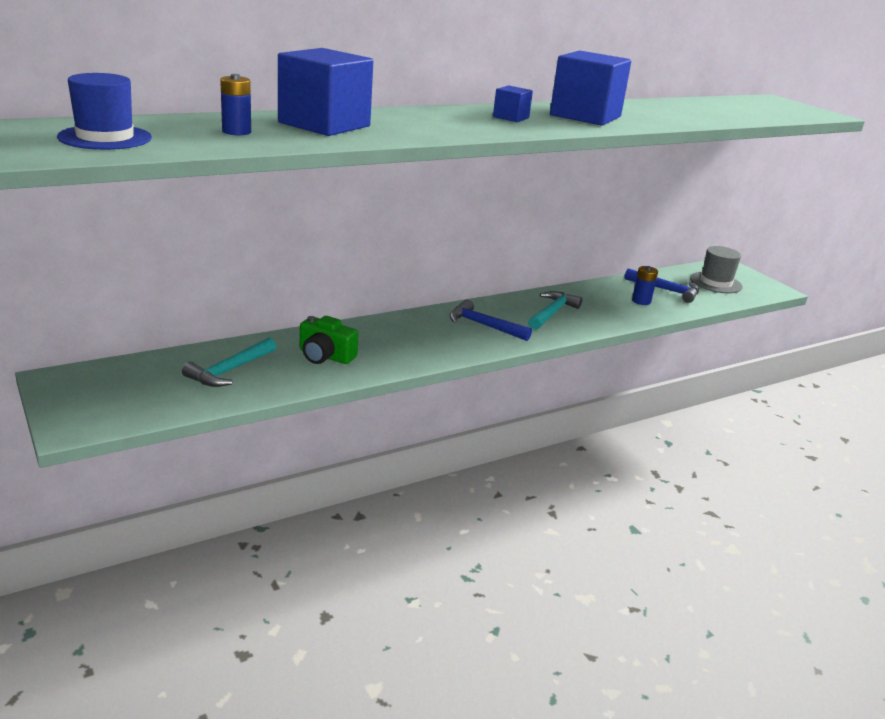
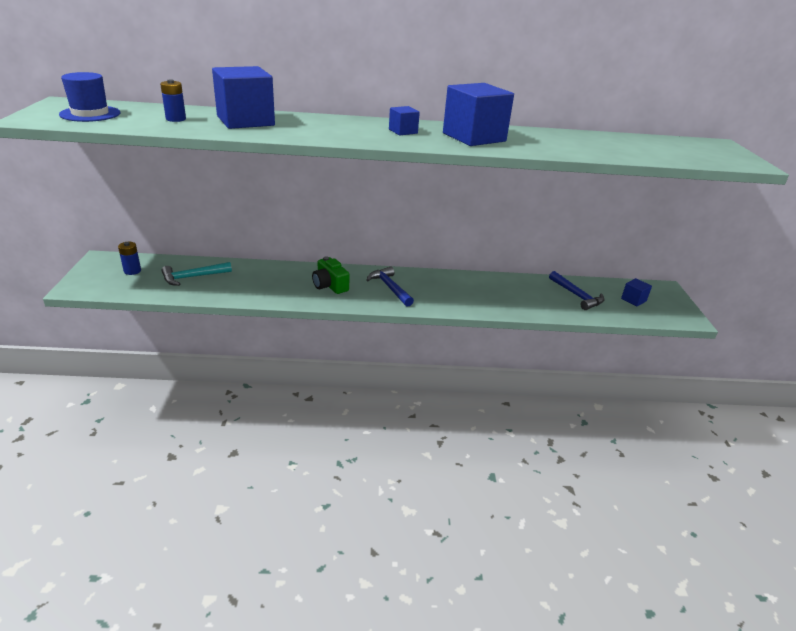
camera: 30 degrees right, 5 degrees up
(325, 356) = (258, 282): green camera -> green camera (330, 285)
(552, 312) = (454, 291): turquoise hammer -> none
(641, 301) = (542, 299): blue battery -> blue battery (132, 271)
(715, 283) = (633, 300): grey hat -> blue cube

